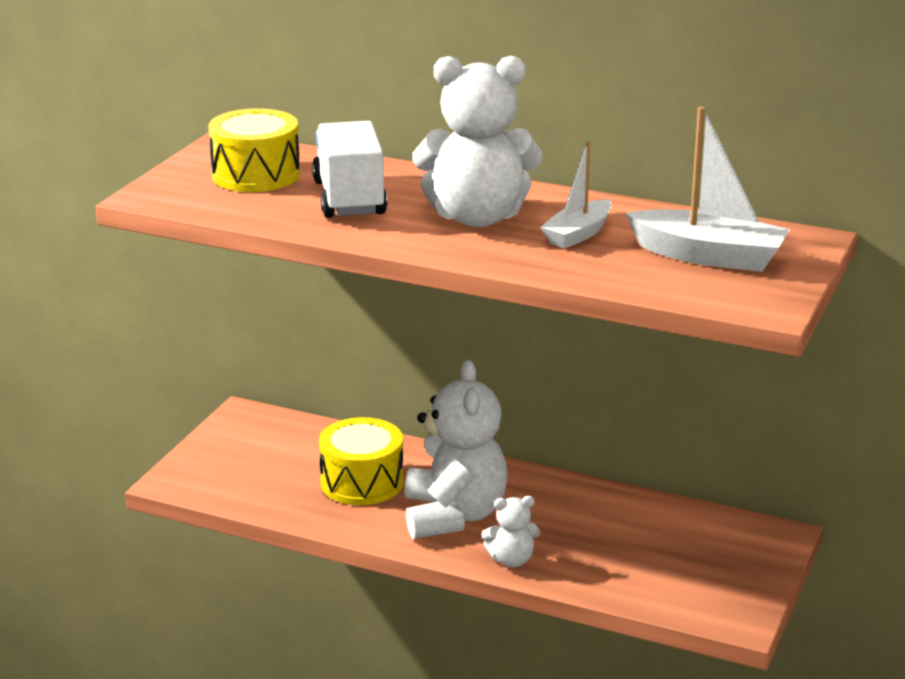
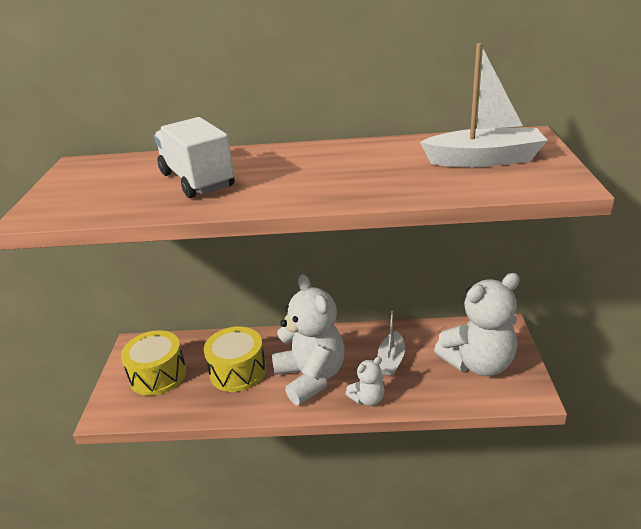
camera: 20 degrees left, 5 degrees up
(256, 175) = (113, 180): yellow drum -> yellow drum (158, 375)
(477, 217) = (302, 172): white teddy bear -> white teddy bear (478, 363)
(578, 234) = (383, 166): white boat -> white boat (391, 360)

